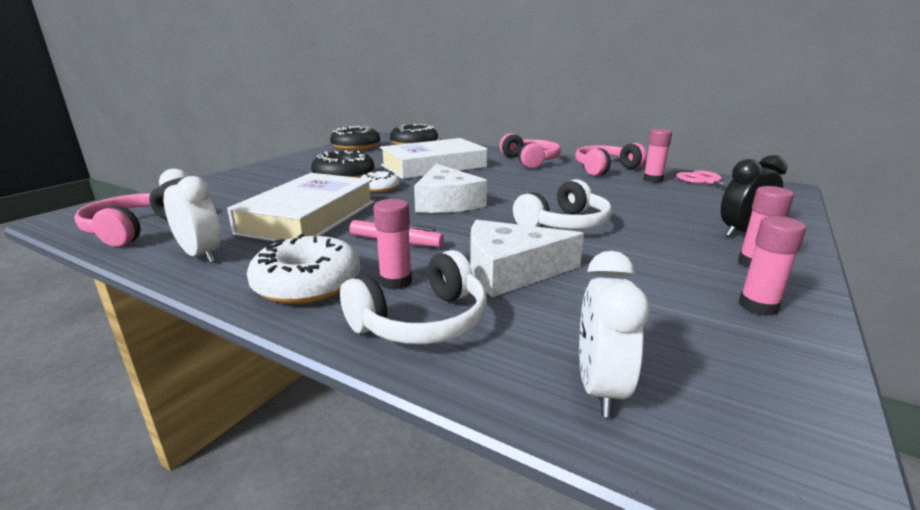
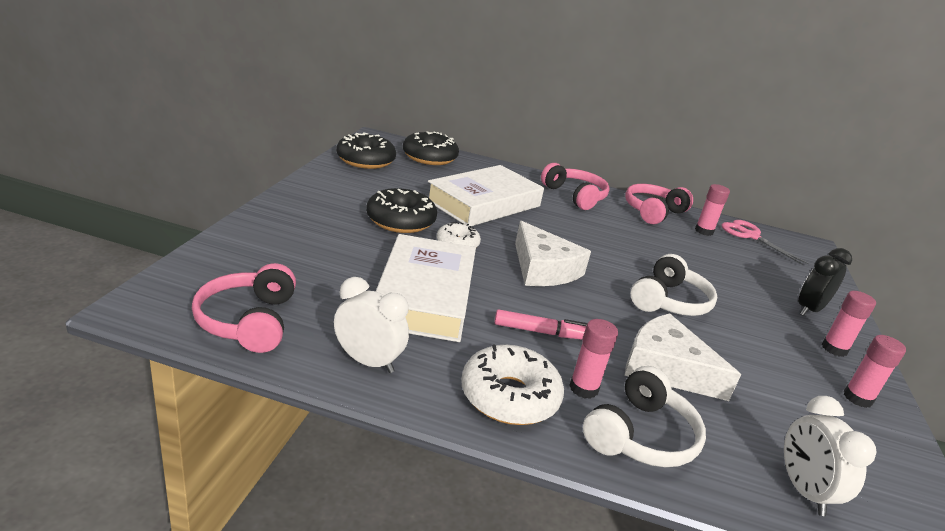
camera: 20 degrees left, 5 degrees up
(510, 271) = (666, 368): white cheese -> white cheese turned 60 degrees clockwise

